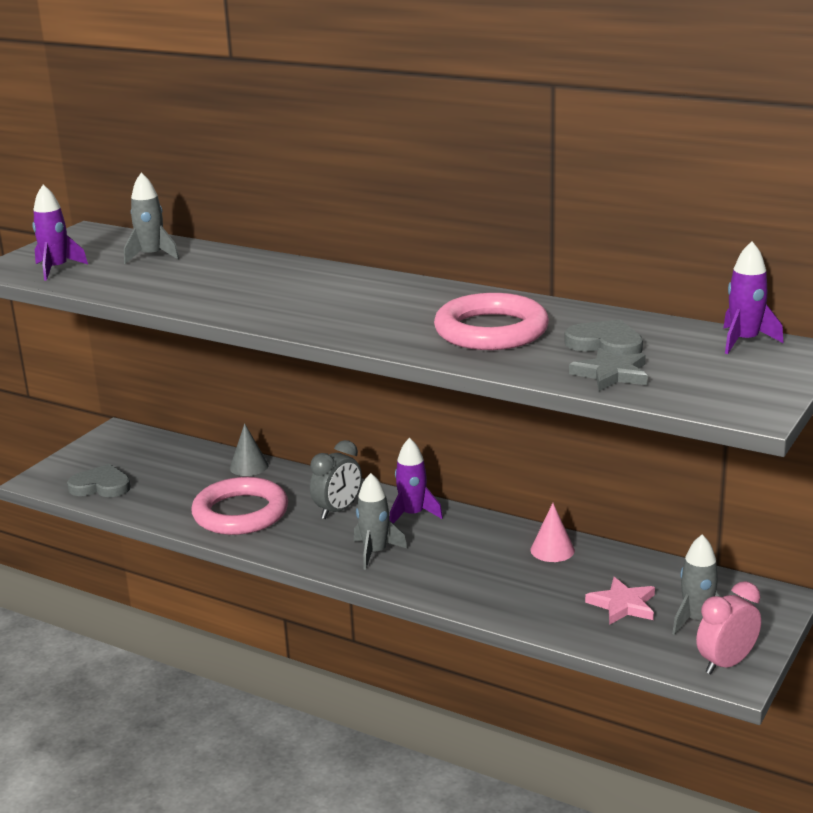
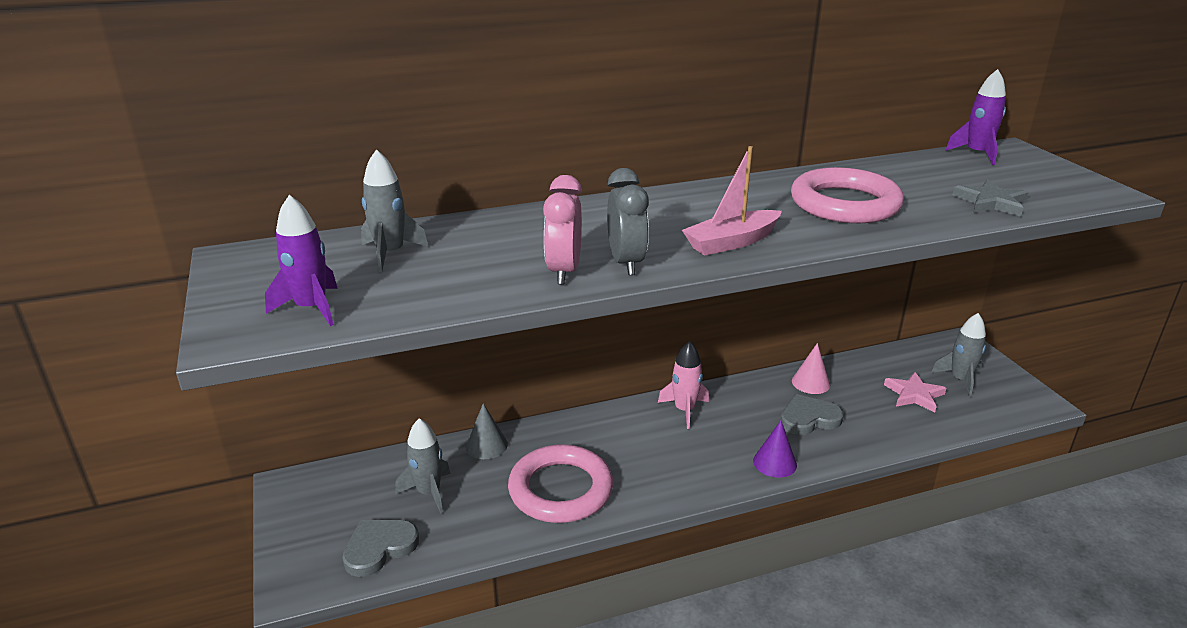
camera: 50 degrees left, 5 degrees up
(337, 322) = (731, 242): none -> pink boat
(338, 510) = (629, 439): grey clock -> grey clock (626, 263)
(375, 552) = (720, 455): grey rocket -> grey rocket (429, 492)
(402, 578) = (774, 463): none -> purple cone
(412, 514) = (684, 410): purple rocket -> pink rocket
(605, 344) = (927, 185): grey heart -> grey heart (808, 418)
(726, 663) = (1022, 397): pink clock -> pink clock (564, 271)

